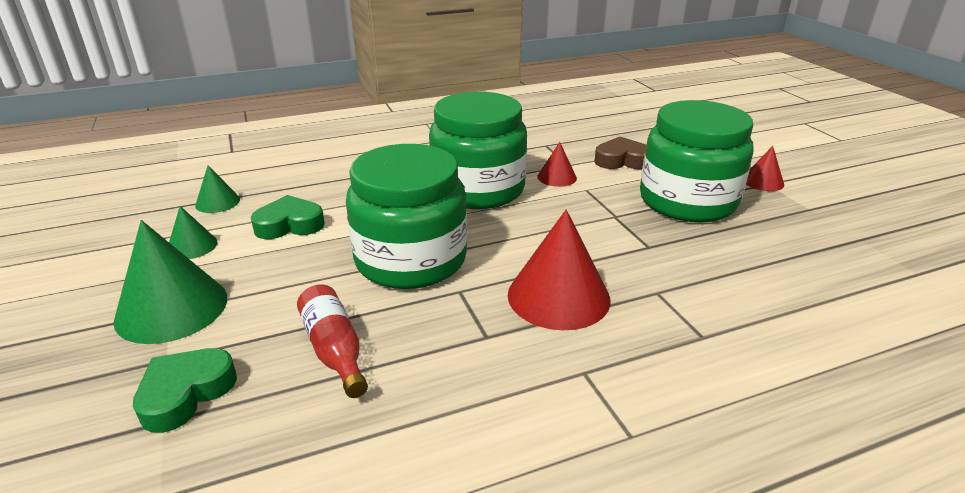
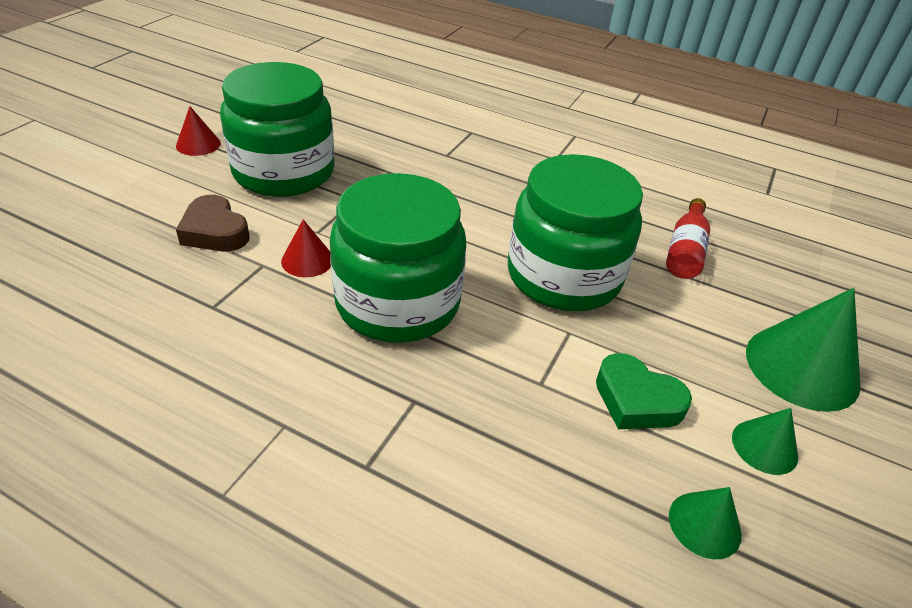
camera: 135 degrees left, 10 degrees up
(186, 393) = (801, 286): green heart -> none
(558, 296) = (505, 188): red cone -> none

